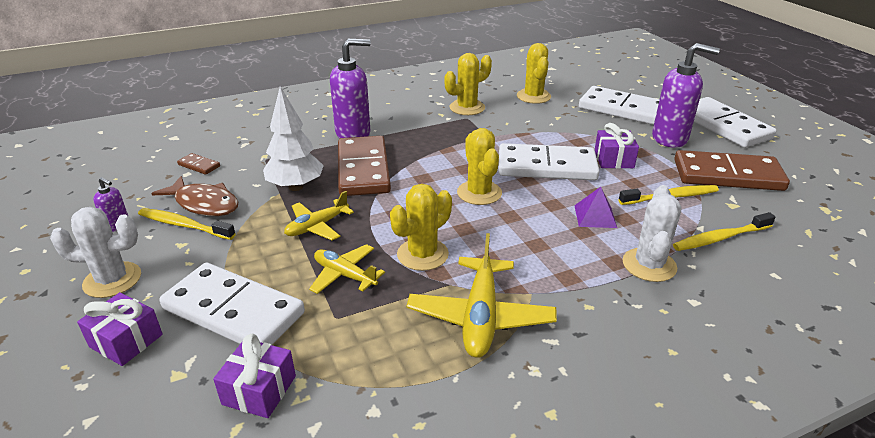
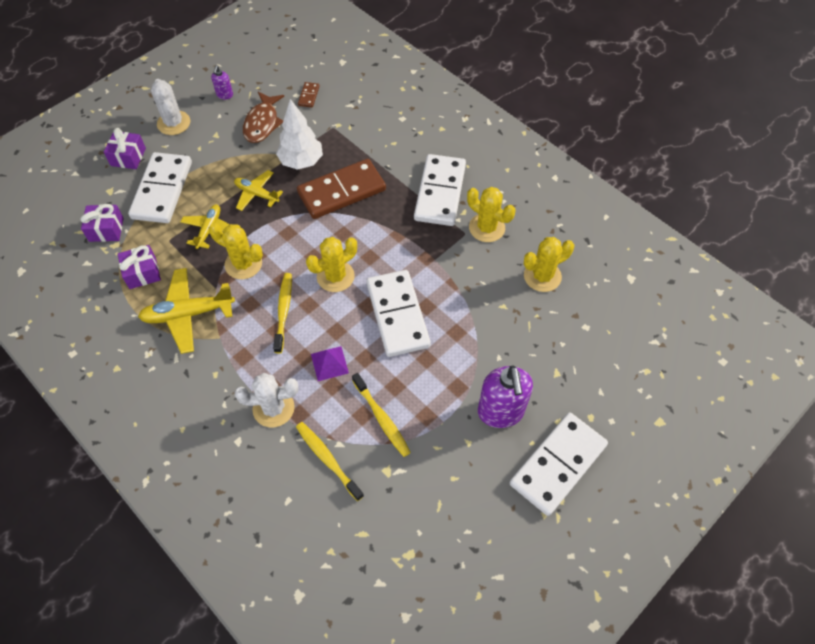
camera: 70 degrees right, 25 degrees up
(184, 225) = (235, 126): yellow toothbrush -> yellow toothbrush (283, 311)
(353, 133) = (397, 164): purple soap dispenser -> none
(613, 159) = (433, 366): purple gift -> purple gift (142, 273)
(623, 109) = (551, 363): white domino -> white domino (440, 192)
(727, 175) = (442, 467): brown domino -> none

